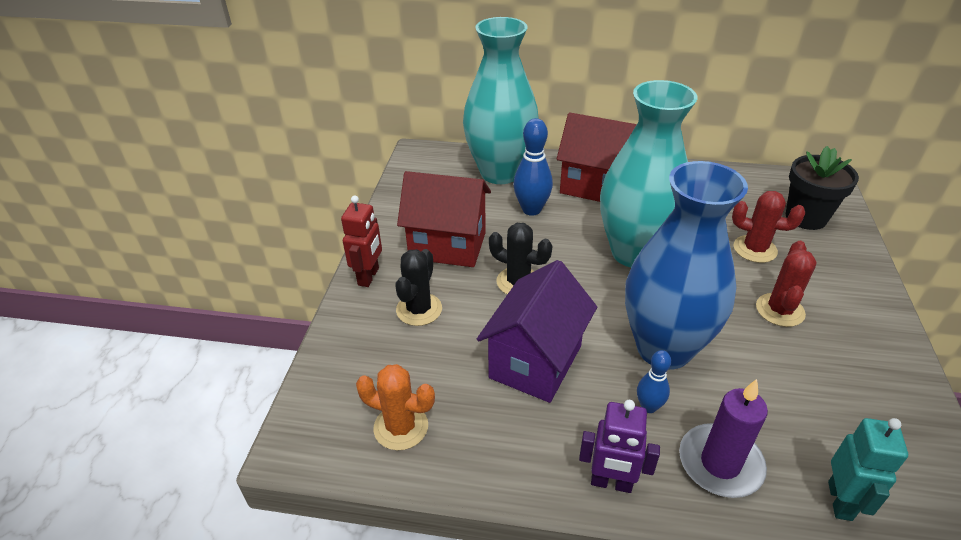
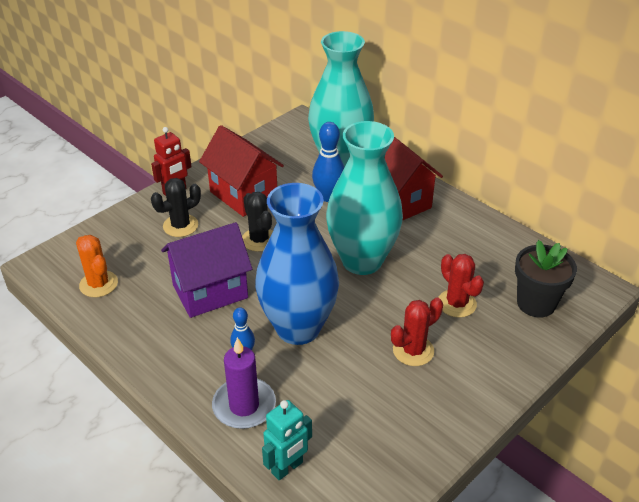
camera: 35 degrees right, 0 degrees up
(611, 483) = (170, 376): purple robot -> none

